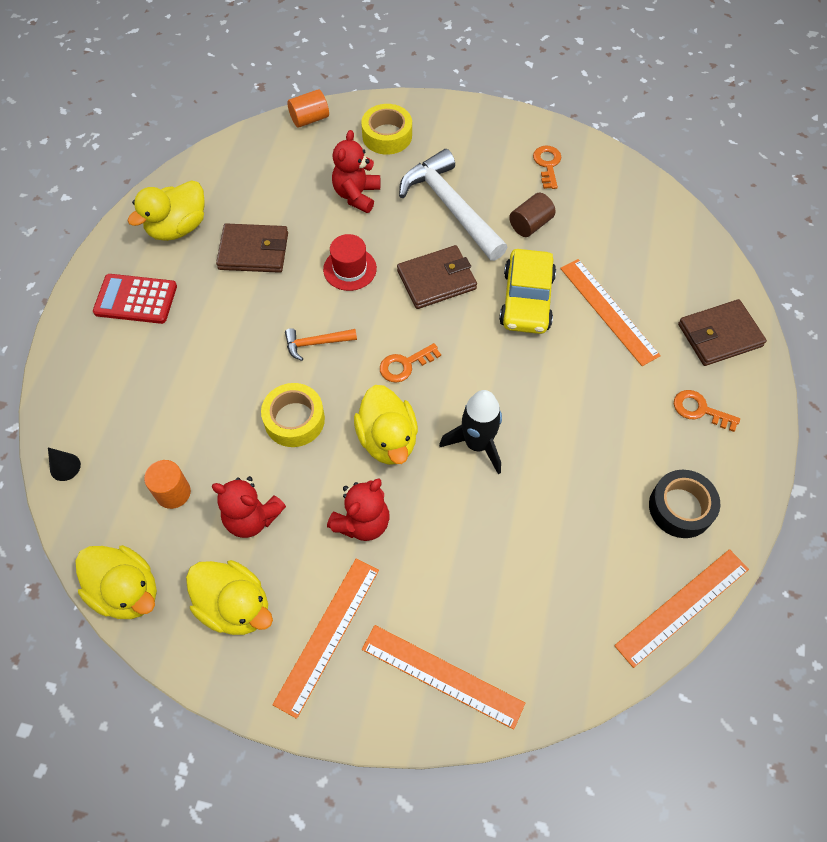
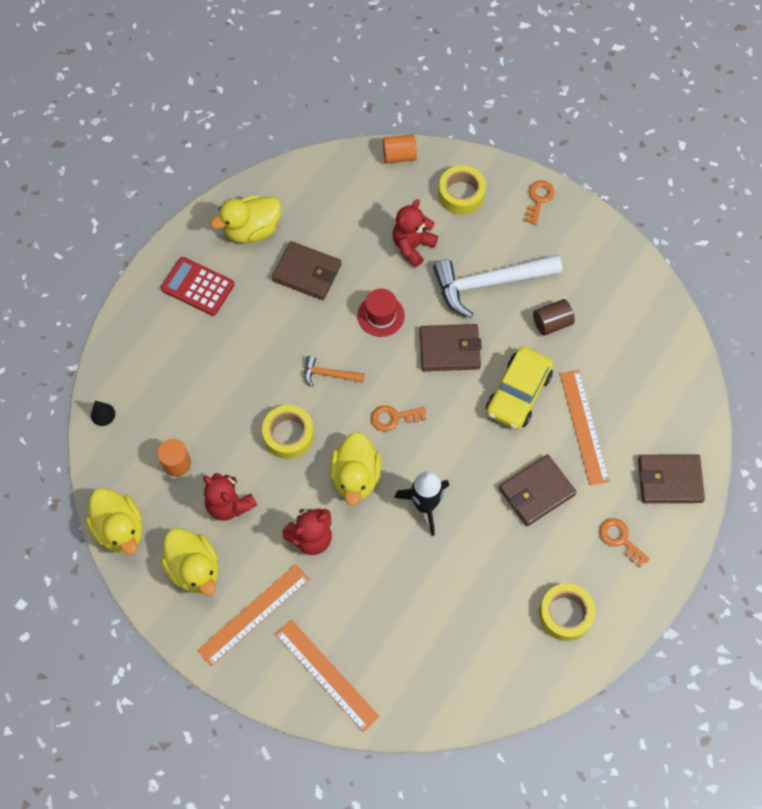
camera: 20 degrees right, 5 degrees up
(450, 207) = (489, 283): white hammer -> white hammer turned 90 degrees counterclockwise
(547, 165) = (592, 269): orange key -> orange key (538, 199)
(590, 391) = (536, 491): none -> brown wallet
(680, 508) = (565, 614): black tape -> yellow tape
(682, 607) = (530, 690): orange ruler -> none

